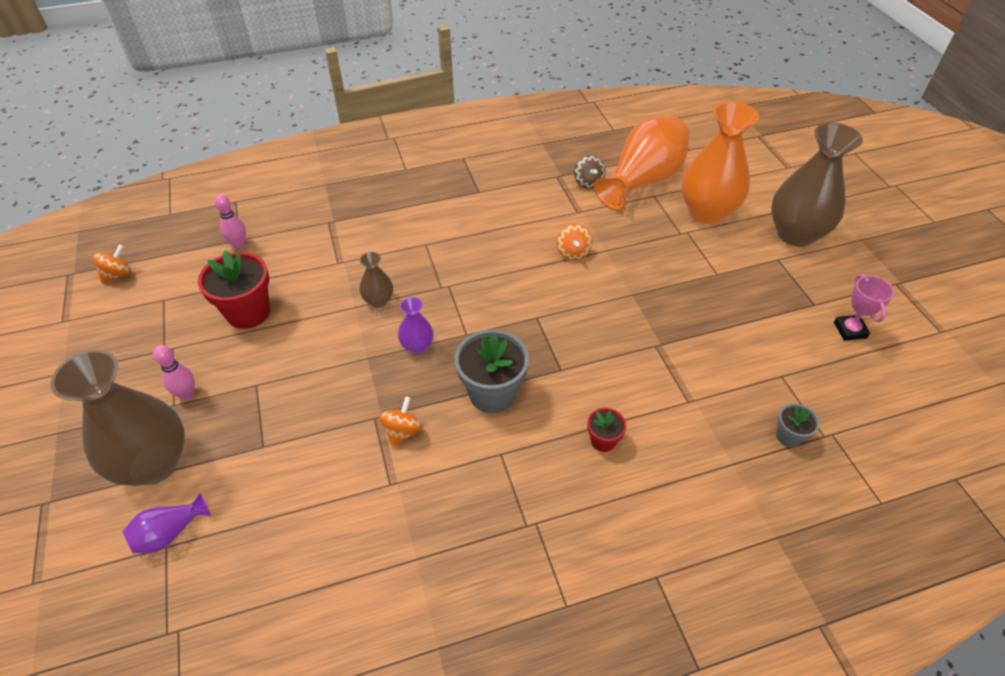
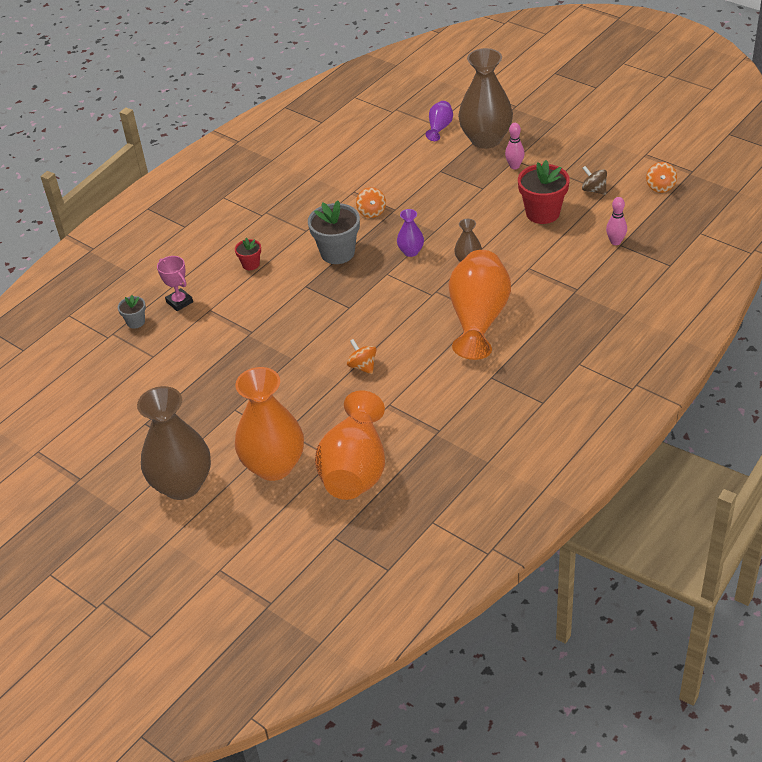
camera: 150 degrees right, 5 degrees down
(435, 240) = (478, 319): none -> orange vase
(588, 182) = (404, 439): brown spinning top -> brown spinning top (594, 190)
(850, 330) = (111, 415): pink trophy -> pink trophy (179, 302)

